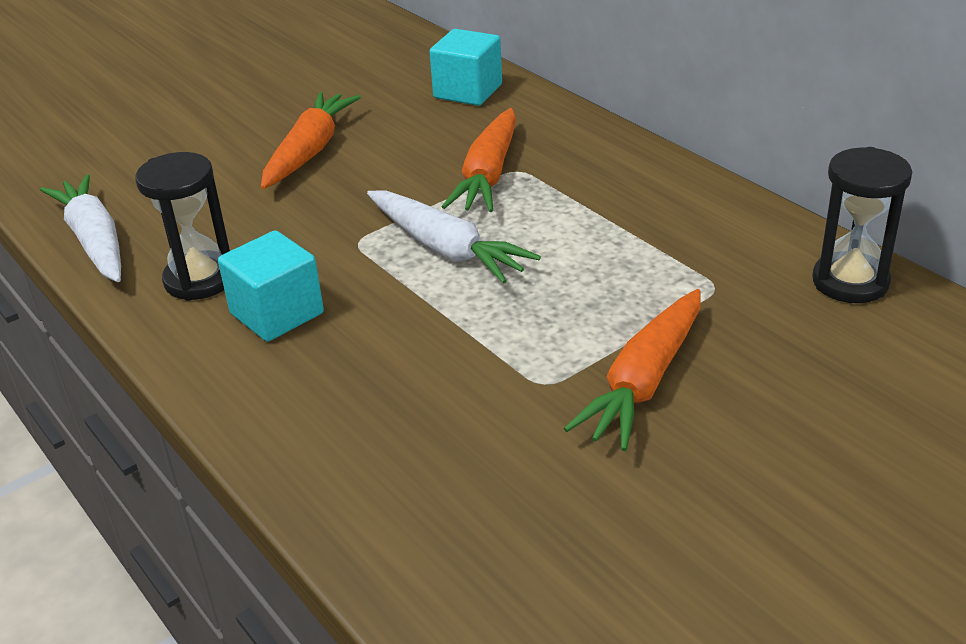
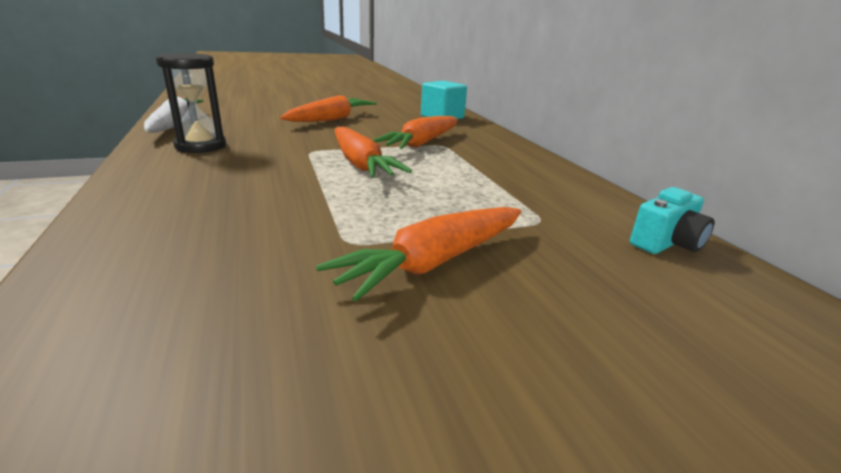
camera: 15 degrees right, 10 degrees down
(277, 313) = (219, 167): turquoise cube -> none
(446, 249) = (360, 164): white carrot -> orange carrot
(850, 282) = (666, 243): black hourglass -> turquoise camera

